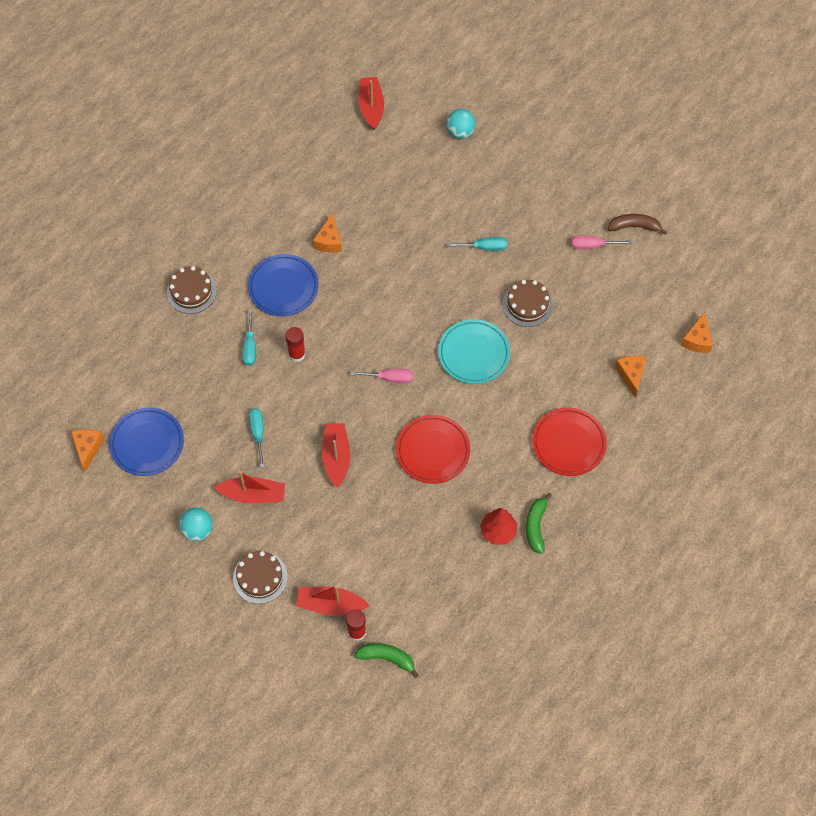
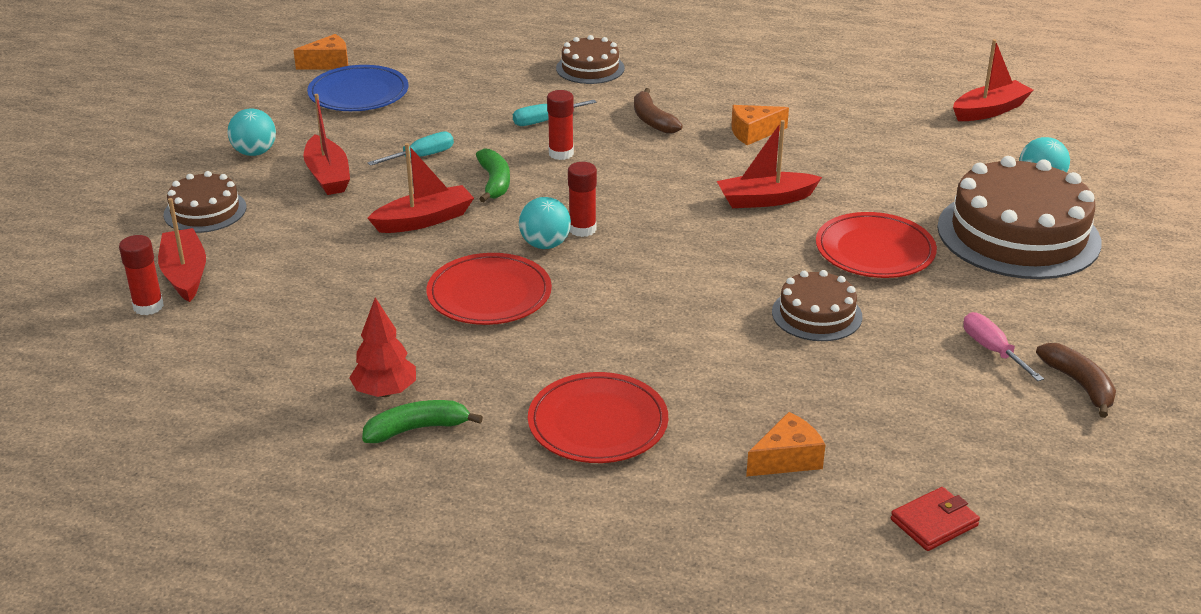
camera: 65 degrees right, 30 degrees down
(283, 287) = (652, 120): blue plate -> brown banana
(387, 658) = (113, 344): green banana -> green banana (494, 182)
(390, 378) = (582, 229): pink screwdriver -> red glue stick
(396, 403) = (545, 244): none -> turquoise ball
(407, 272) = (765, 200): none -> red boat
(473, 353) = (684, 288): turquoise plate -> none
(484, 247) = (874, 251): turquoise screwdriver -> red plate
(503, 173) = (1018, 234): none -> brown cake
(697, 339) = (934, 523): orange cheese -> red wallet

